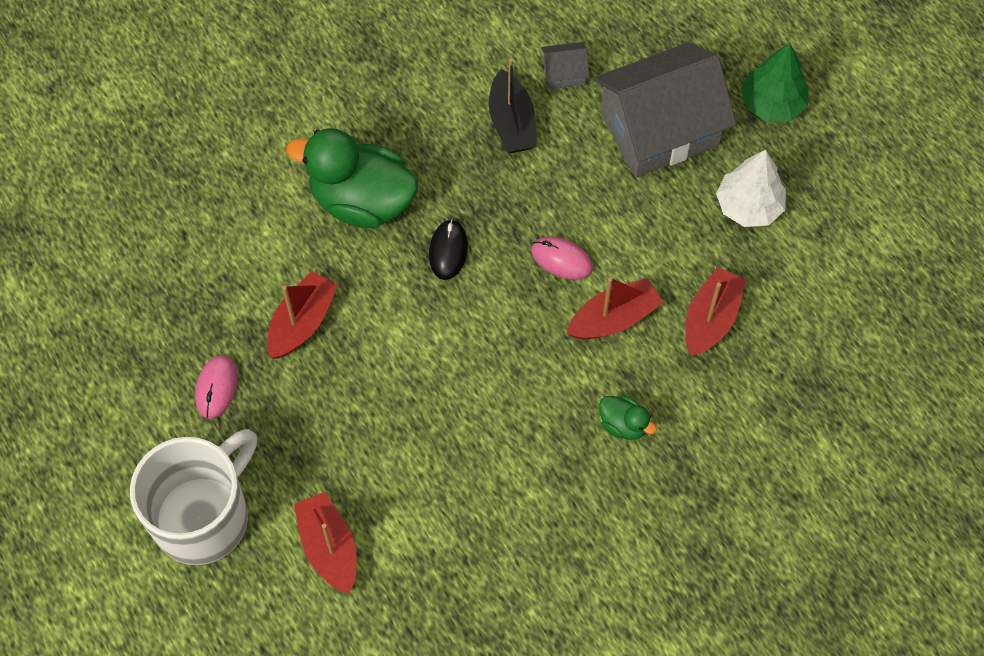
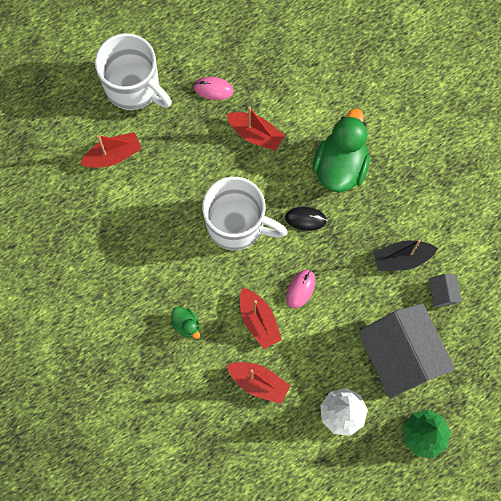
camera: 90 degrees right, 10 degrees up
(456, 350) = (237, 225): none -> white mug
(623, 424) = (186, 324): green duck -> green duck turned 75 degrees counterclockwise

